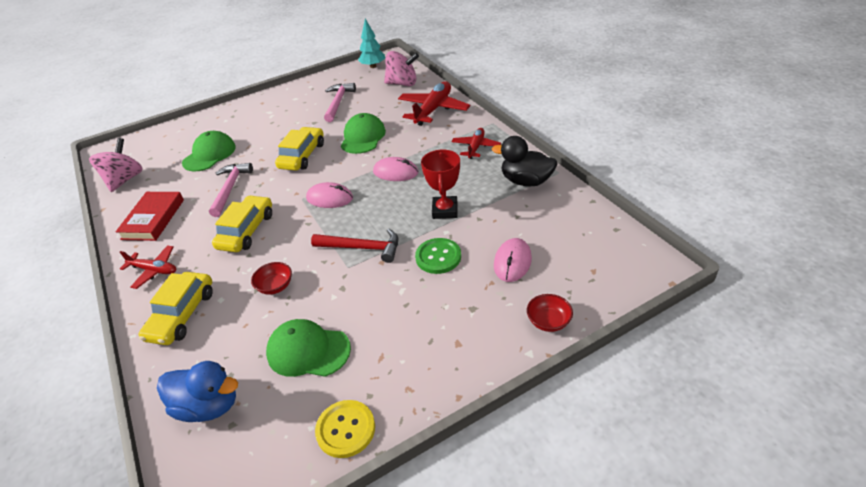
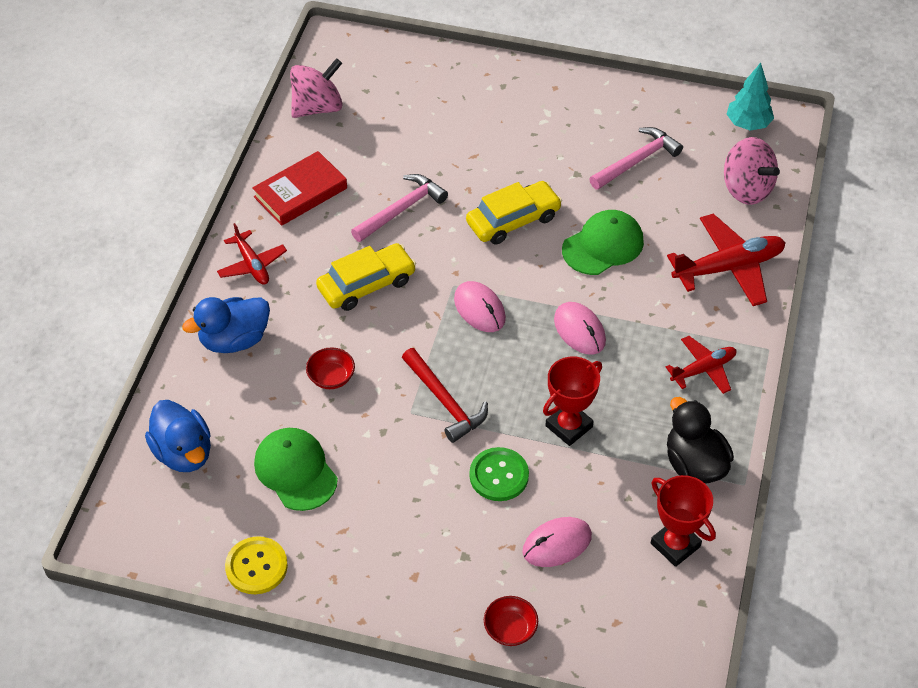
camera: 40 degrees right, 10 degrees up
(182, 315) = (234, 340): yellow car -> blue duck
(209, 154) = (425, 136): green cap -> none
(567, 217) = (675, 545): none -> red trophy

